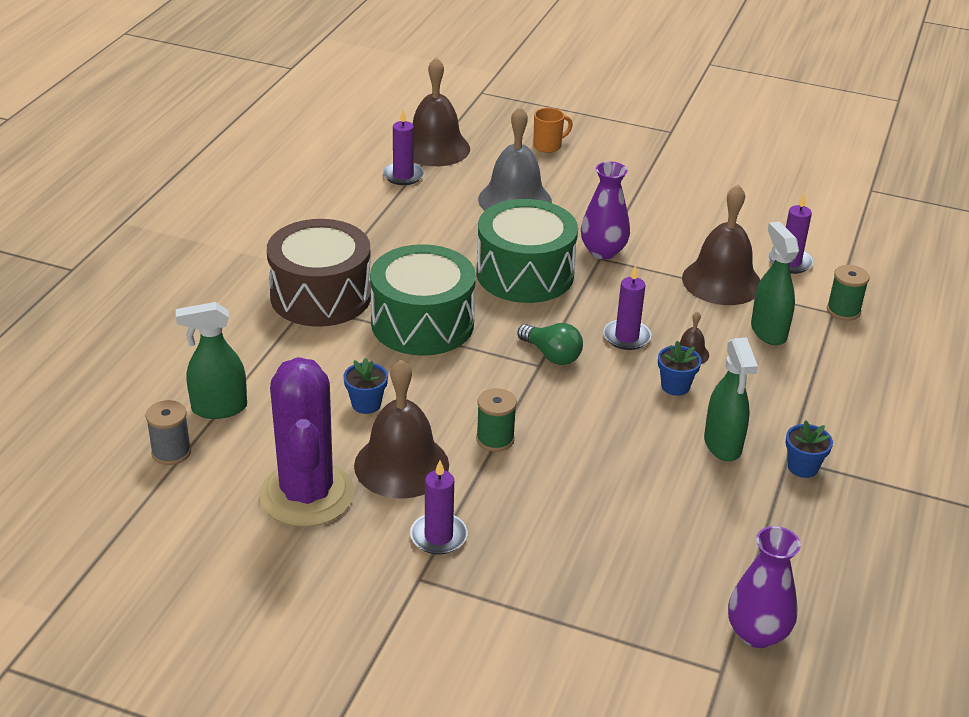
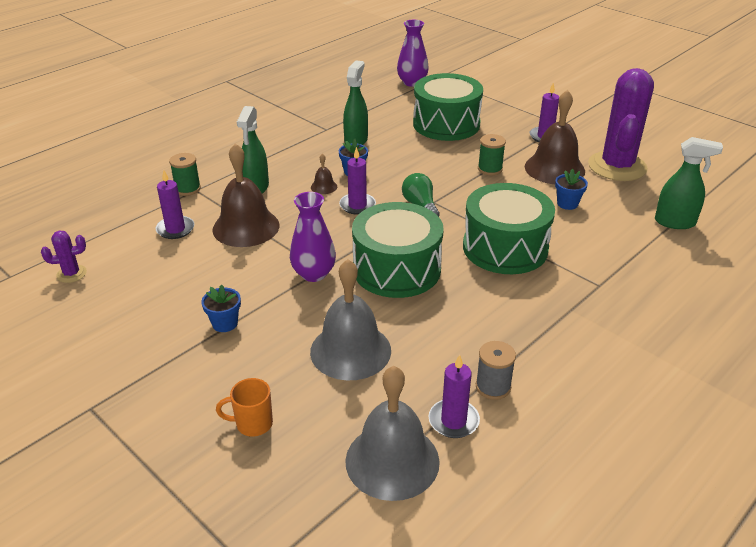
camera: 155 degrees left, 0 degrees up
(171, 452) = (706, 204): grey spool -> grey spool (493, 387)
(321, 296) = (584, 290): brown drum -> none
(435, 148) = (392, 460): brown bell -> grey bell
(614, 522) = (446, 124): none -> green drum
(802, 467) = (323, 124): blue flower pot -> blue flower pot (225, 323)
(822, 203) = (71, 274): none -> purple cactus

